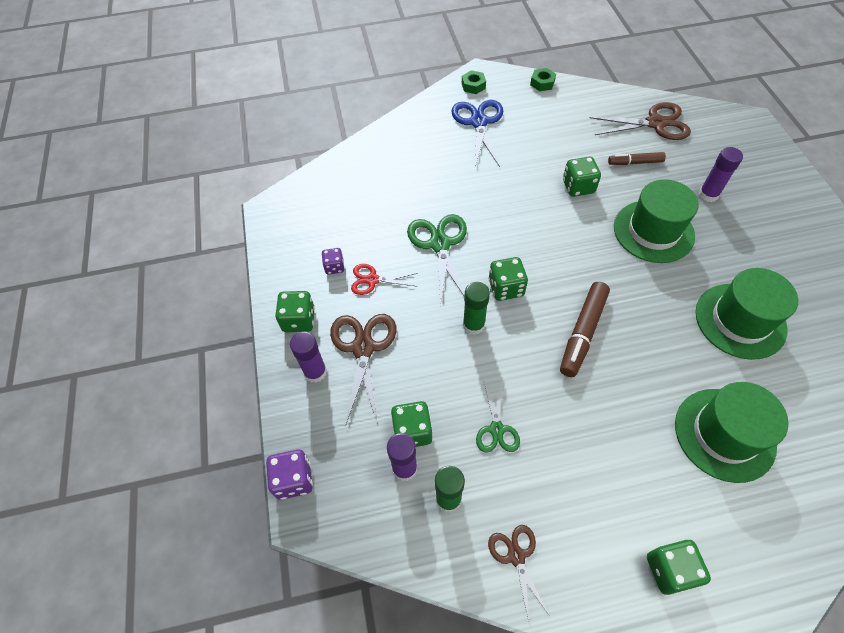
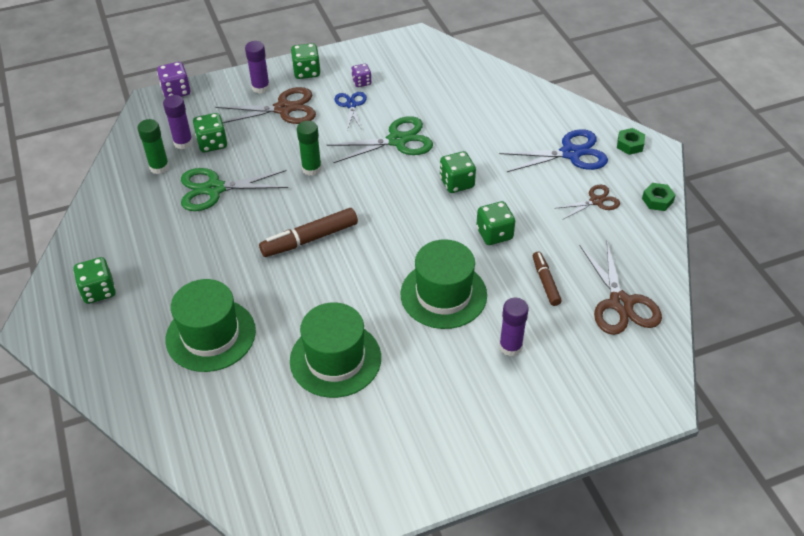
camera: 80 degrees right, 10 degrees down
(372, 280) = (351, 105): red scissors -> blue scissors
(496, 429) = (214, 189): green scissors -> green scissors, size x1.69
(506, 288) = (353, 186): green dice -> green dice (457, 183)
(516, 556) = (116, 205): brown scissors -> brown scissors (596, 201)
(582, 333) = (309, 239): brown marker -> brown marker turned 45 degrees counterclockwise

